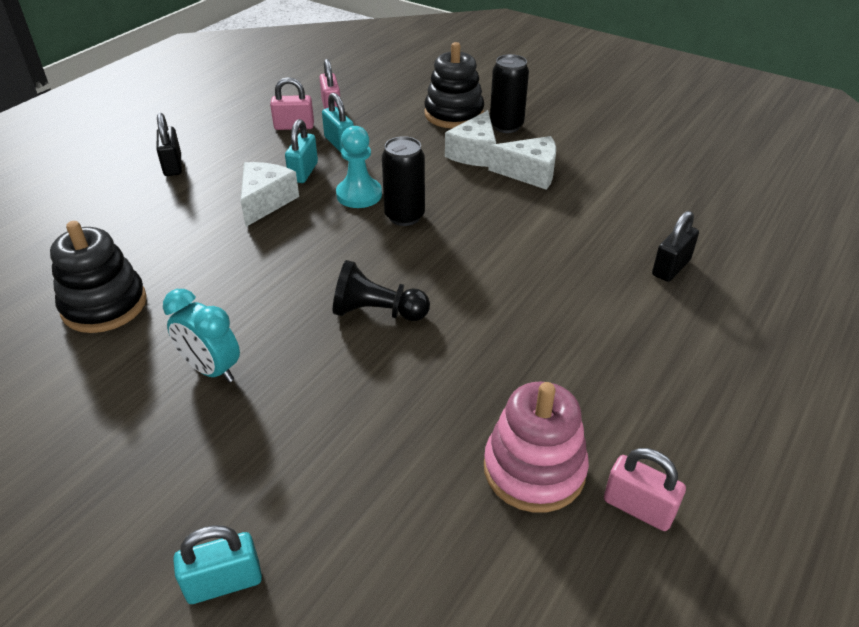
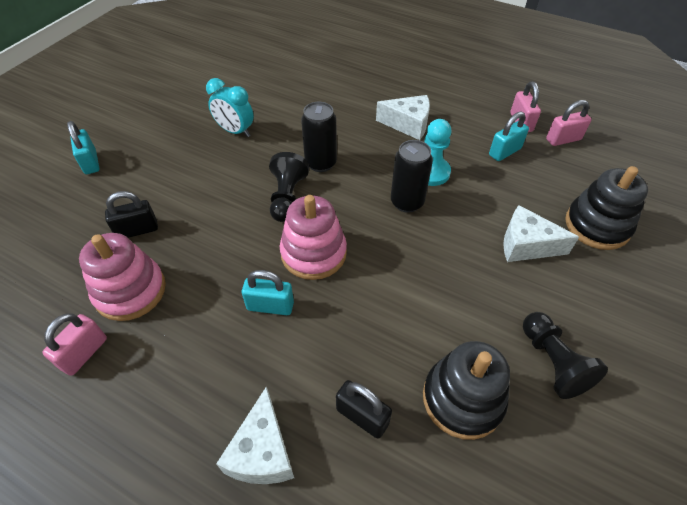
camera: 85 degrees right, 10 degrees up
(104, 305) = (290, 81): black stacking toy -> black stacking toy (462, 399)
(173, 165) = (441, 75): black padlock -> black padlock (137, 230)
(211, 369) = (235, 131): turquoise clock -> turquoise clock turned 90 degrees counterclockwise
(303, 172) = (453, 137): turquoise padlock -> turquoise padlock (270, 306)
(475, 291) = (313, 253): none -> pink stacking toy
(506, 126) = (594, 271): black can -> black can (320, 163)
(529, 173) = (504, 292): white cheese -> white cheese (262, 451)
(600, 162) = (552, 362): none -> black pawn

